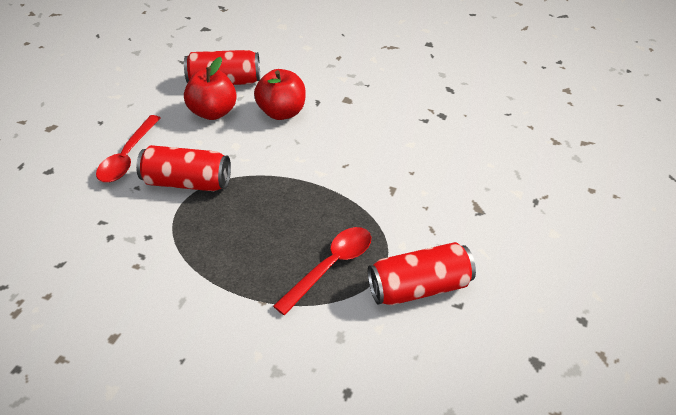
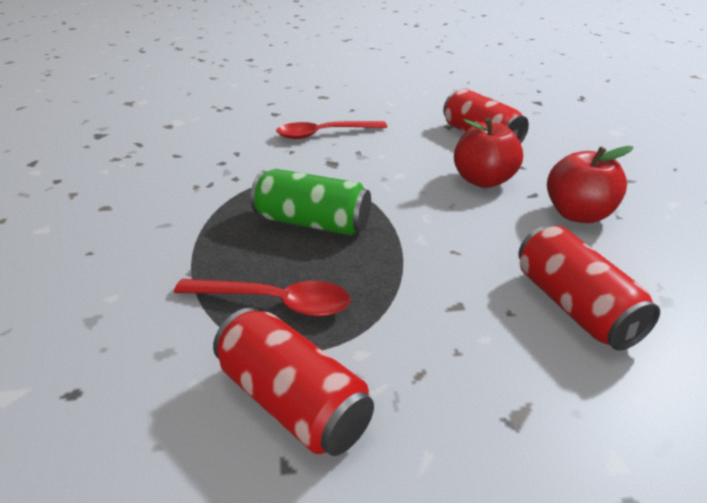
camera: 60 degrees right, 10 degrees down
(187, 182) = (321, 170): red can -> red can (574, 306)
(213, 112) = (430, 147): red apple -> red apple (578, 214)
(257, 216) = (312, 223): none -> green can

